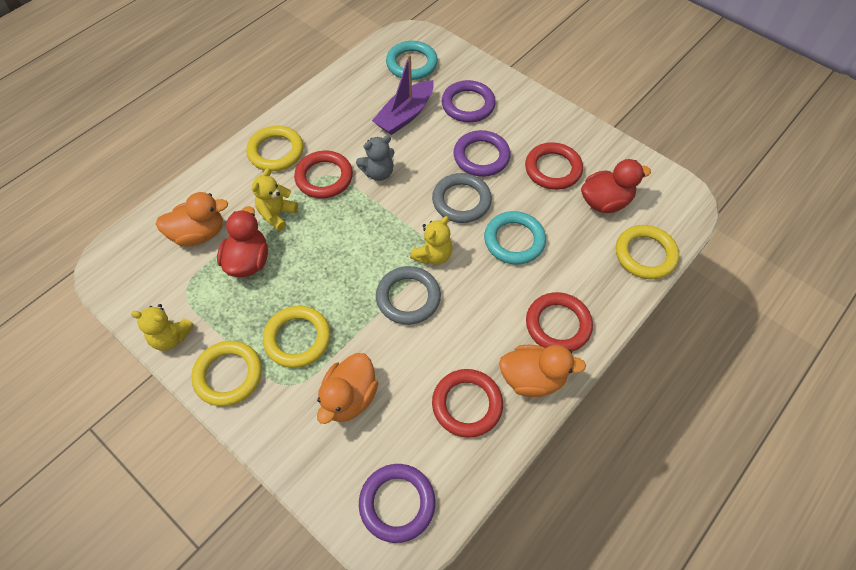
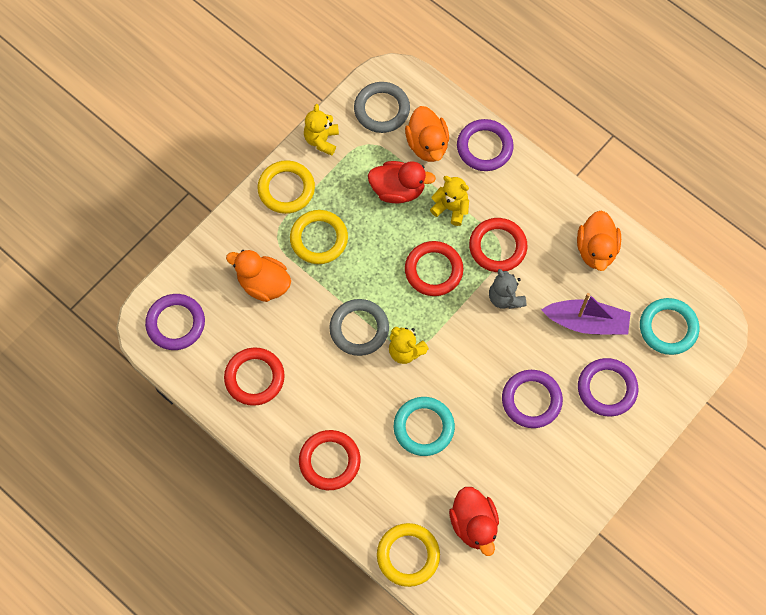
camera: 90 degrees right, 10 degrees up
(212, 185) = (484, 147): none -> purple ring
(276, 151) = (529, 199): yellow ring -> none
(405, 115) = (587, 322): purple boat -> purple boat turned 150 degrees clockwise
(461, 201) = (471, 378): grey ring -> grey ring (381, 109)
(532, 379) = (276, 434): orange duck -> orange duck (596, 250)
(553, 169) = (517, 474): red ring -> red ring (433, 270)

